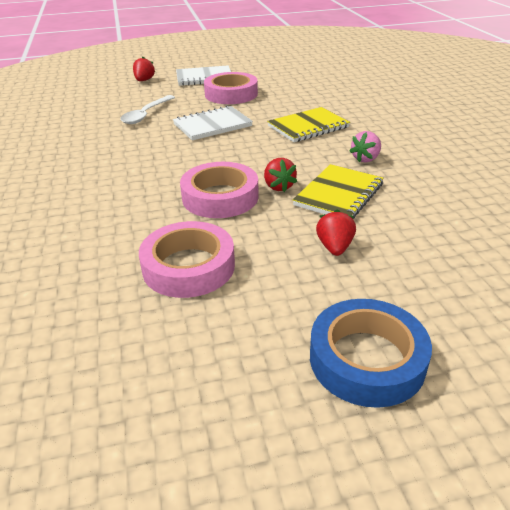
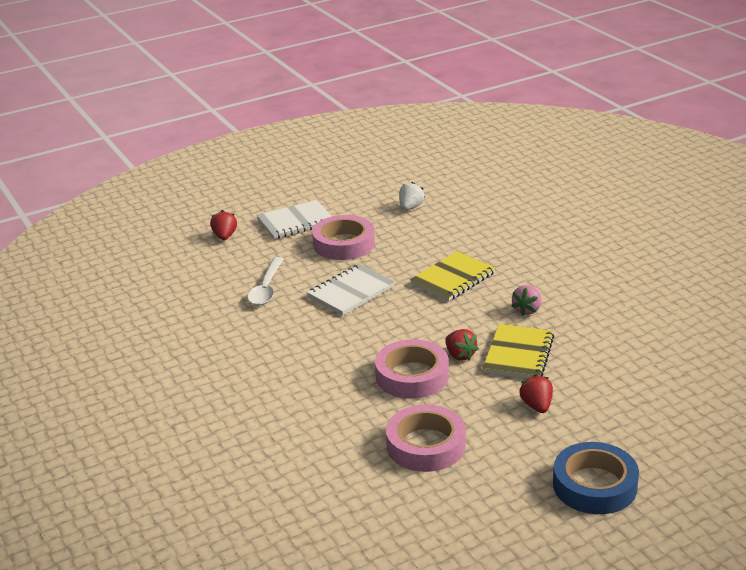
camera: 15 degrees left, 5 degrees down
(301, 78) = (410, 207): none -> white strawberry

